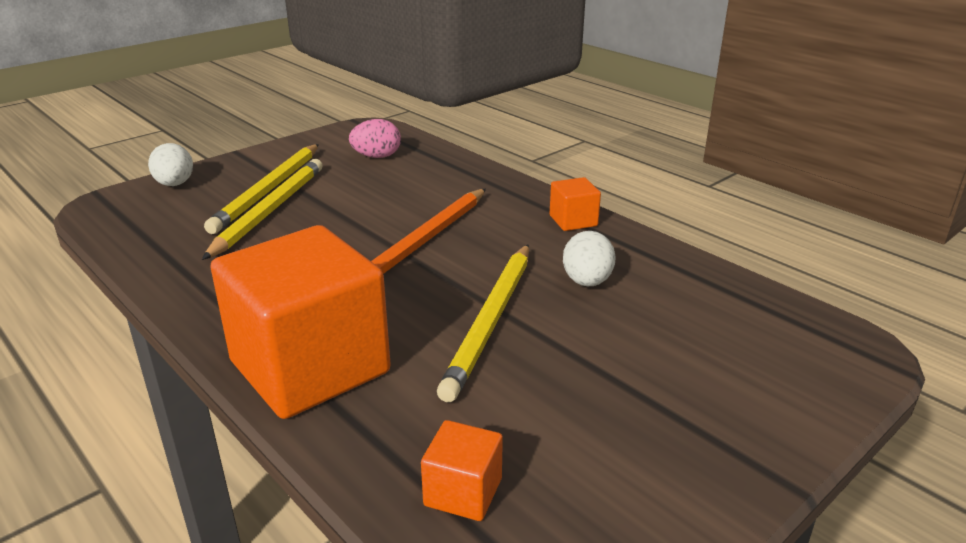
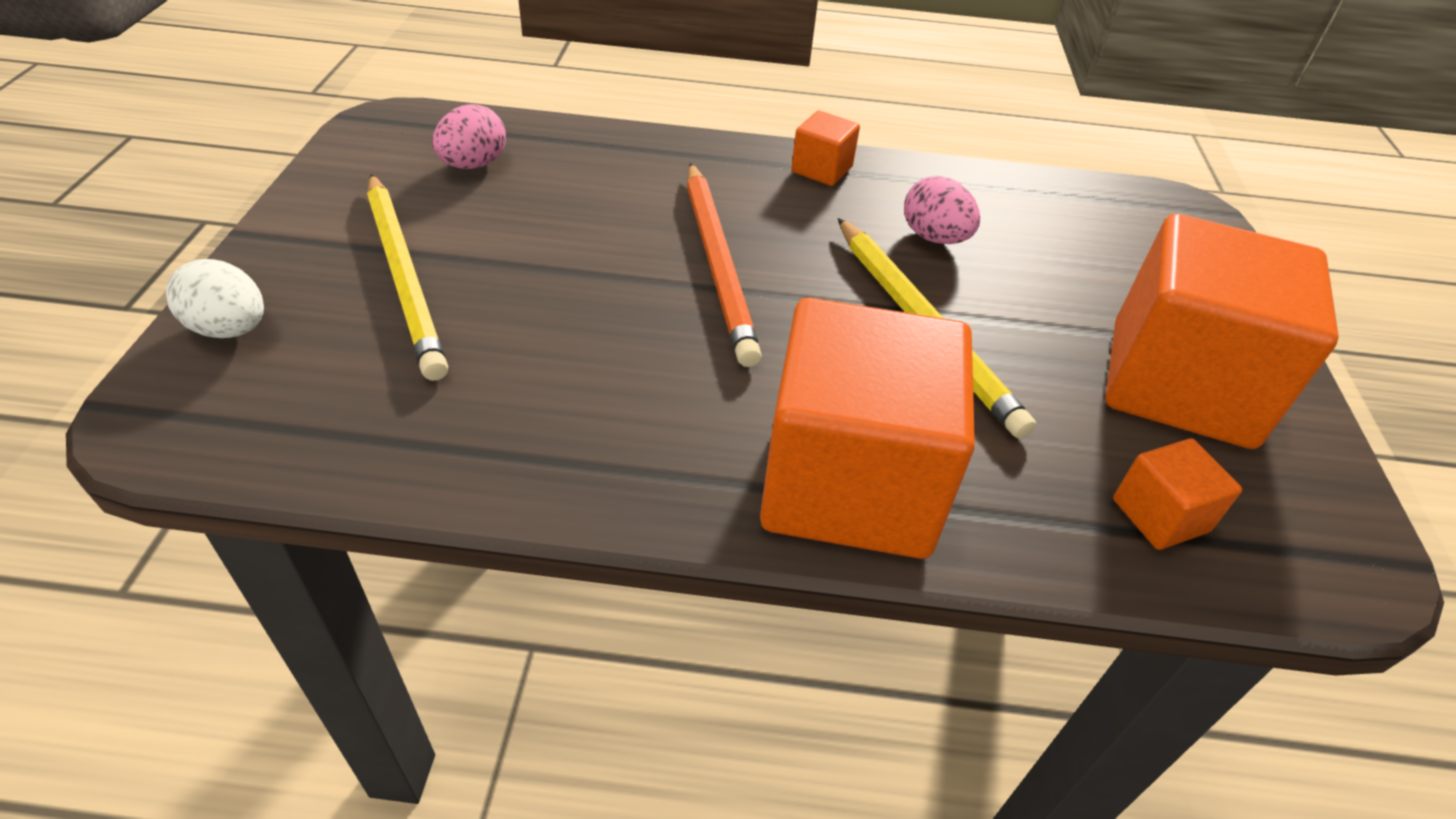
camera: 45 degrees left, 15 degrees up
(269, 210) = (459, 306): yellow pencil -> none
(587, 282) = (934, 238): white egg -> pink egg
(625, 439) = (1180, 384): none -> orange cube

